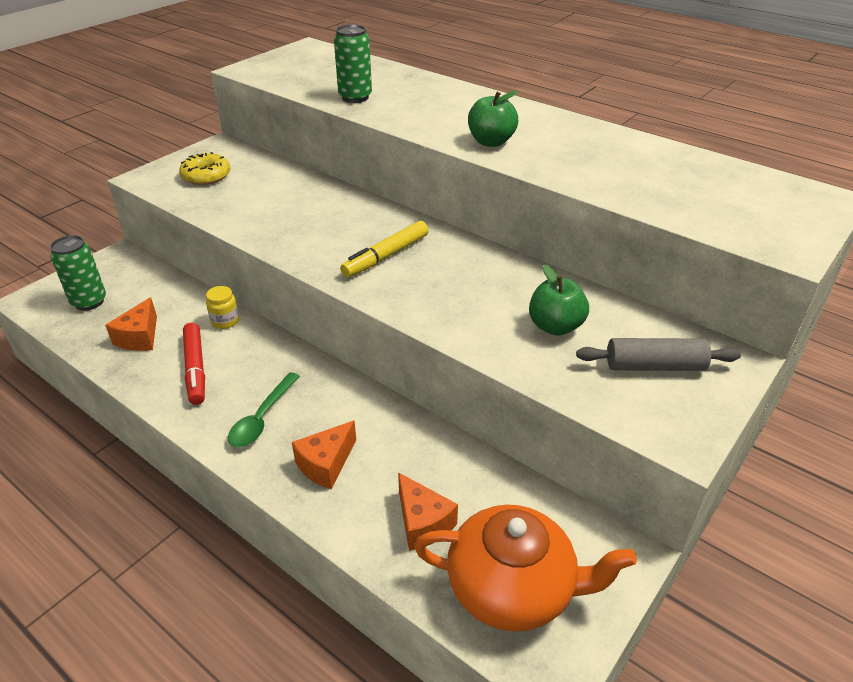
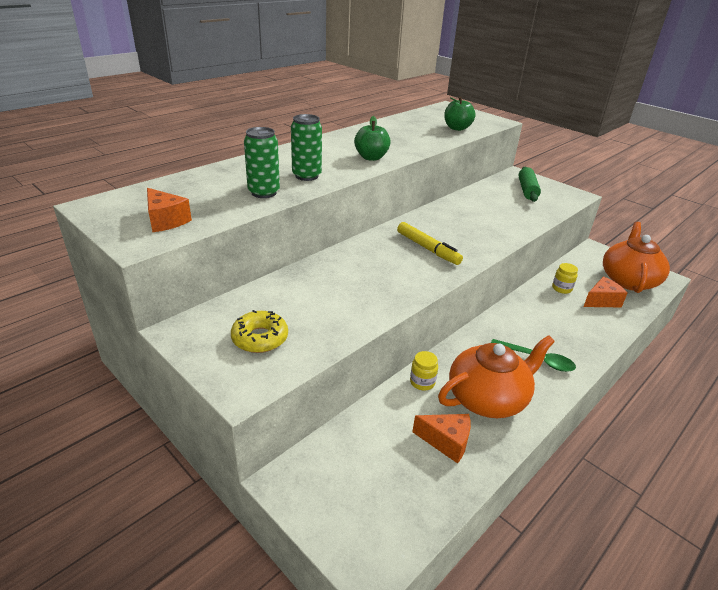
camera: 85 degrees left, 5 degrees down
(89, 302) = (382, 497): green can -> green can (306, 176)
(196, 369) = (488, 398): red marker -> orange teapot
(326, 464) = (571, 332): orange cheese -> orange cheese (165, 220)
(449, 471) = (561, 288): none -> yellow jar
(555, 326) = (500, 207): green apple -> green apple (457, 128)
(654, 366) = (527, 190): grey rolling pin -> green rolling pin

